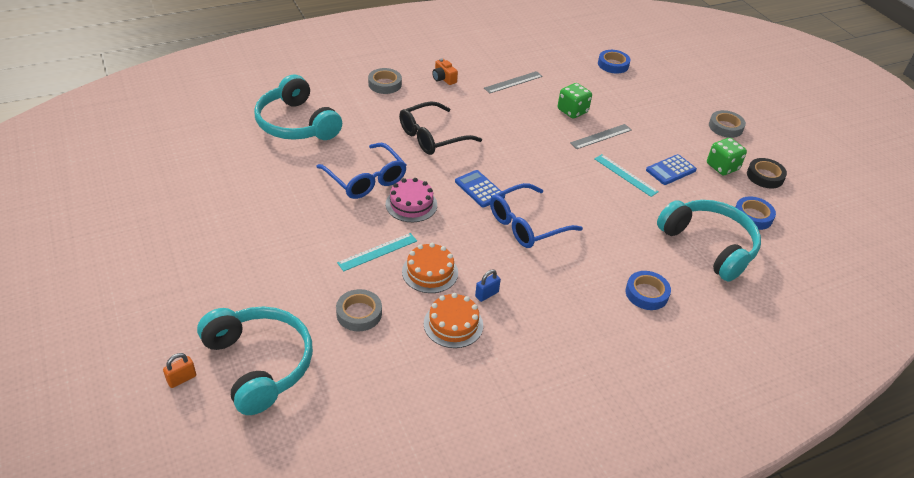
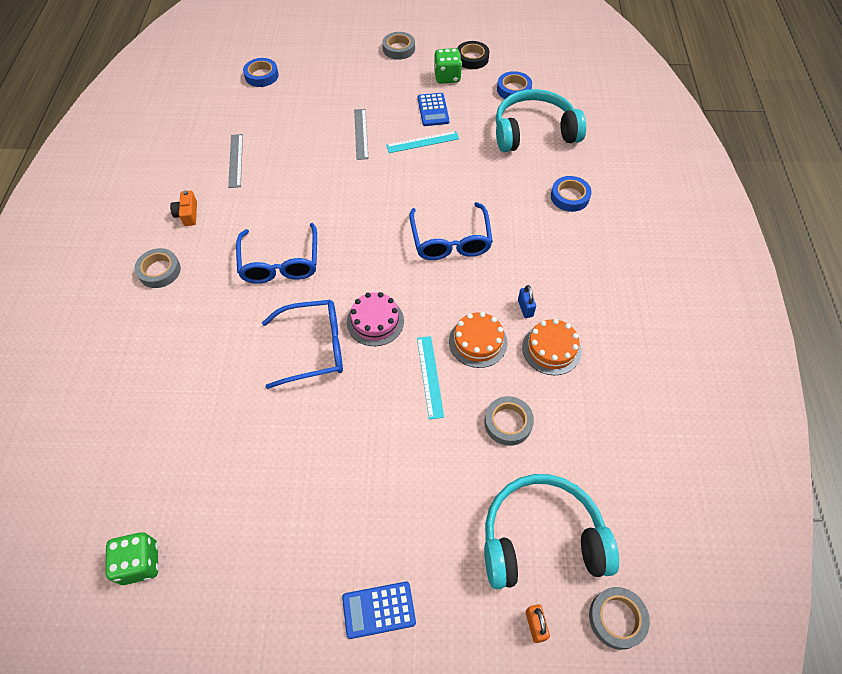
camera: 60 degrees left, 15 degrees up
(205, 435) = (617, 618): none -> grey tape
(296, 124) = (174, 384): turquoise headphones -> none
(432, 137) = (280, 262): black glasses -> blue glasses
(443, 78) = (187, 214): orange camera -> orange camera turned 90 degrees clockwise
(479, 189) = (383, 256): blue calculator -> blue calculator (379, 610)
(572, 111) = (311, 137): green dice -> green dice (140, 563)

